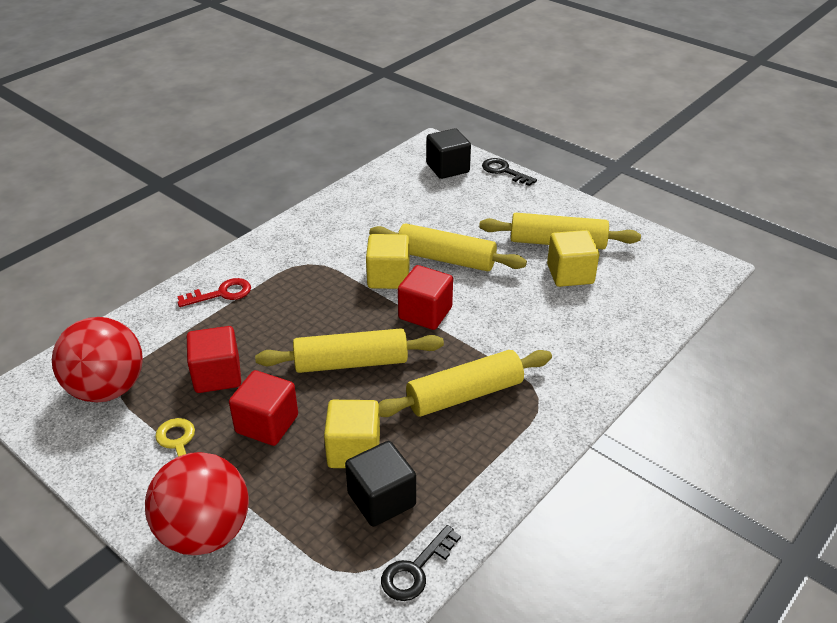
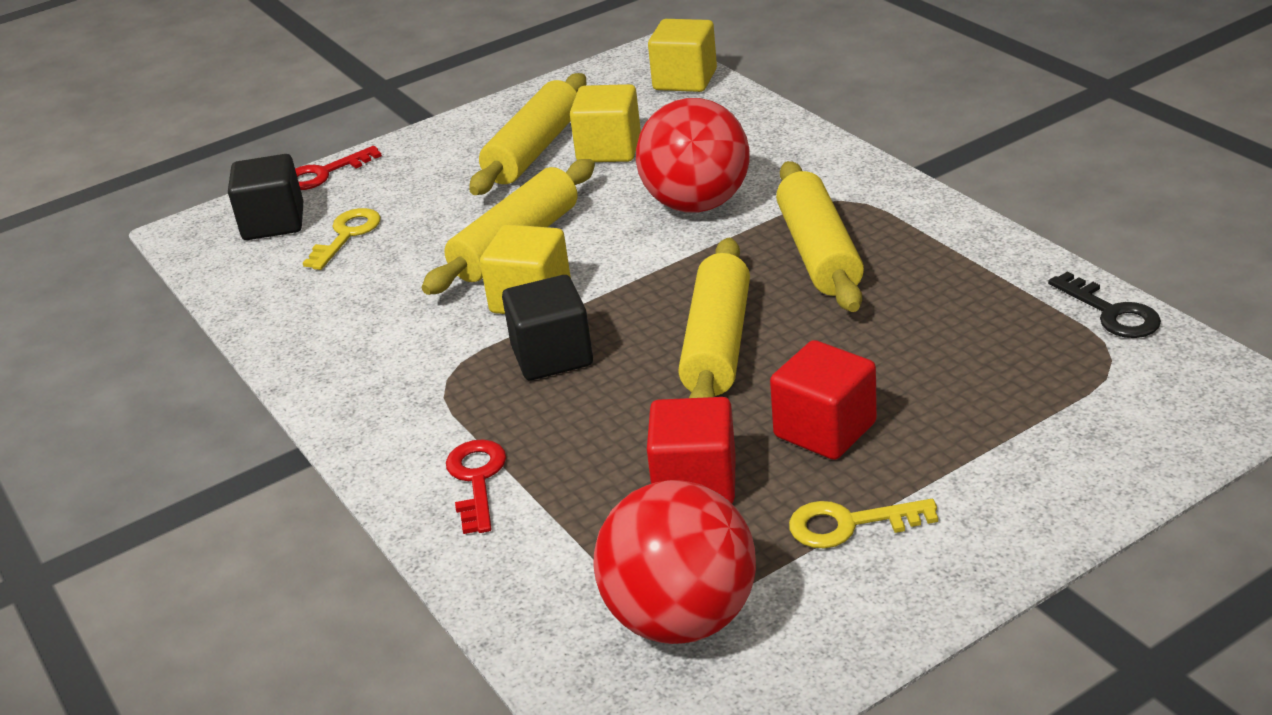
camera: 70 degrees left, 5 degrees down
(205, 532) = (1031, 491): red ball -> red ball (697, 204)
(354, 450) = (900, 350): yellow cube -> yellow cube (685, 80)
(381, 499) = (994, 332): black cube -> black cube (552, 356)
(425, 313) = (635, 271): red cube -> none
(441, 195) = (347, 235): none -> yellow key
(504, 171) = (324, 174): black key -> red key

